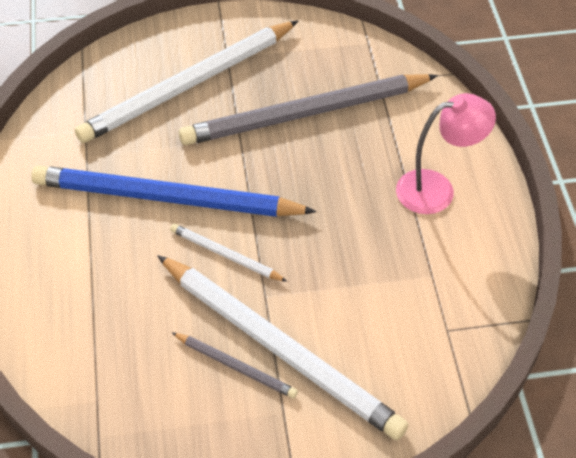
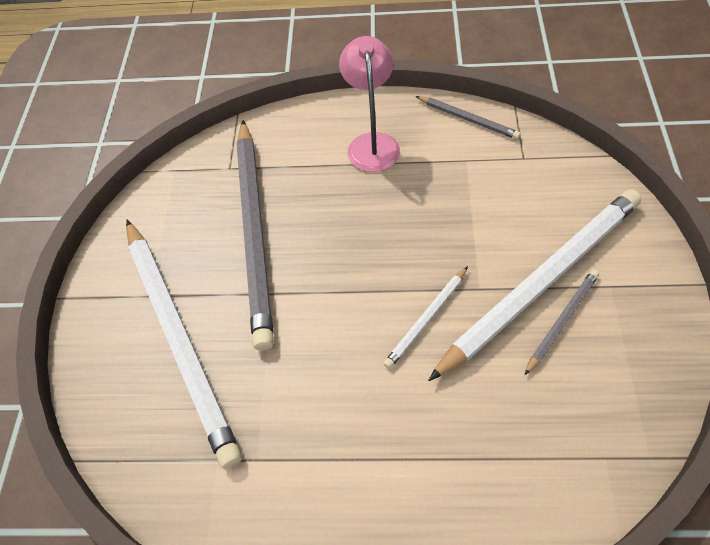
camera: 75 degrees left, 5 degrees up
(166, 198) = (342, 371): blue pencil -> none
(495, 273) = (468, 119): none -> grey pencil

